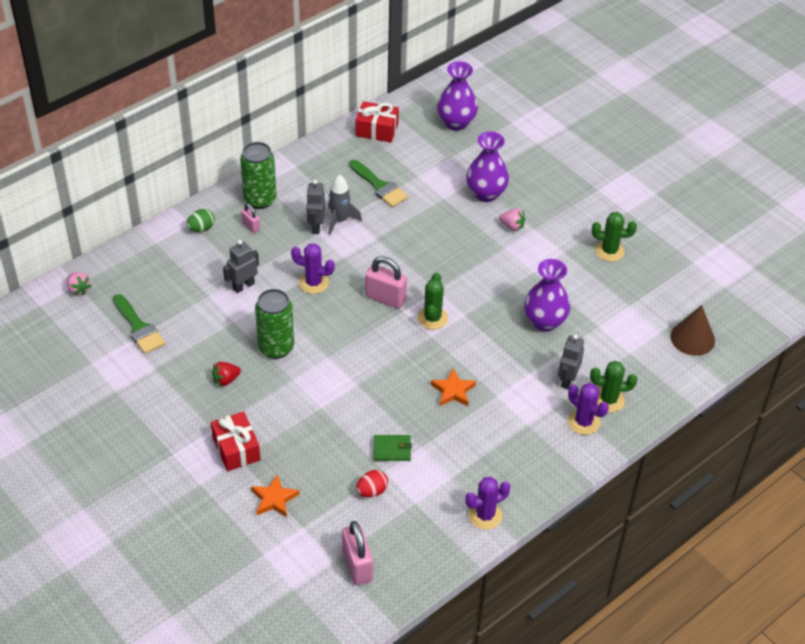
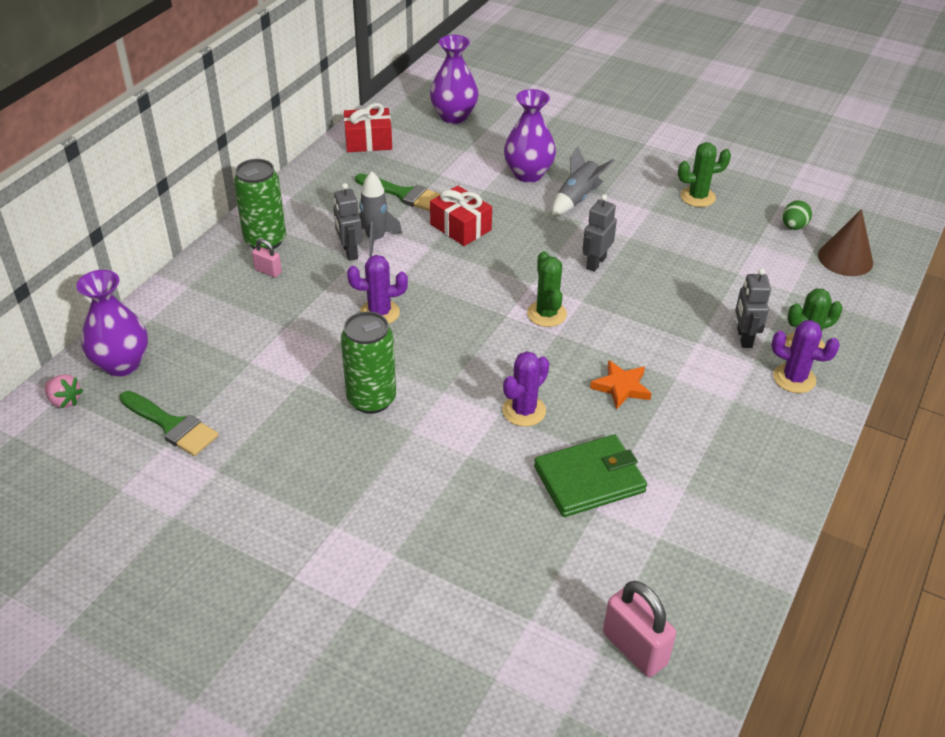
camera: 20 degrees left, 5 degrees down
(201, 228) = (205, 289): green egg -> green egg (793, 226)
(226, 380) = (324, 457): red strawberry -> none
(236, 449) = (382, 542): red gift -> red gift (460, 227)
(243, 286) = (291, 339): grey robot -> grey robot (595, 263)
(274, 499) = (470, 593): orange star -> none
(372, 491) = (595, 540): red egg -> none
(385, 298) = (478, 307): pink padlock -> none
(392, 449) = (589, 479): green wallet -> green wallet, size x1.78
(485, 515) = (755, 525): purple cactus -> purple cactus (524, 411)
(512, 226) = (577, 198): pink strawberry -> grey rocket
(544, 322) = (677, 284): purple vase -> purple vase (122, 364)

